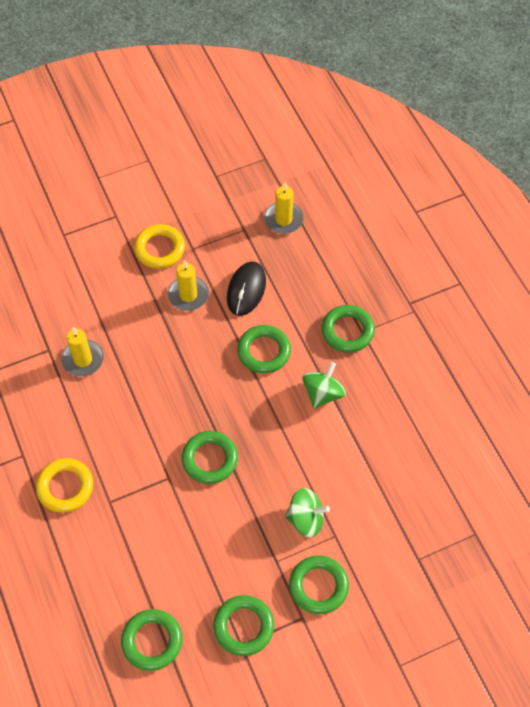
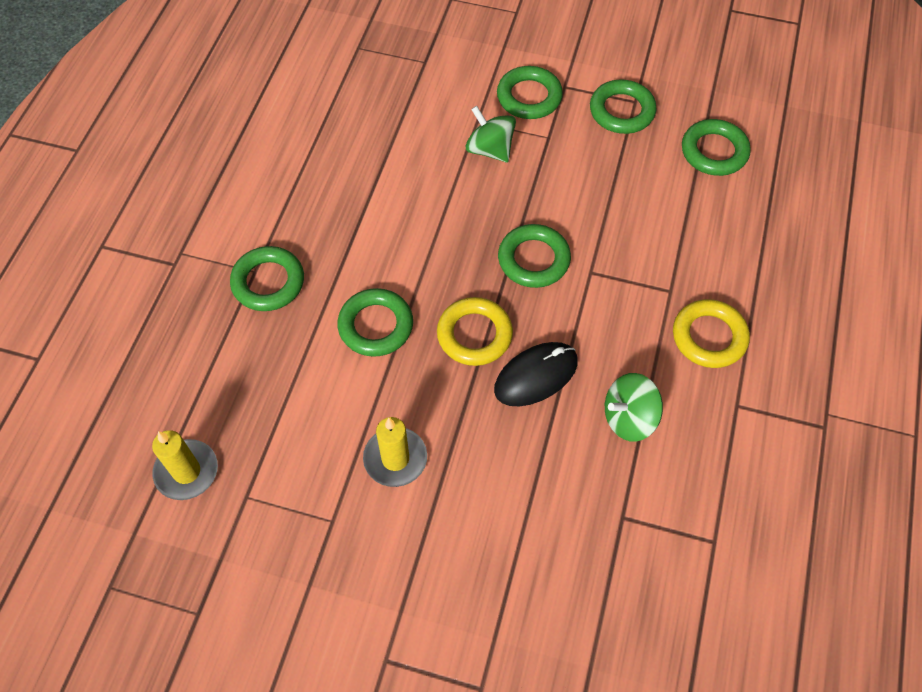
camera: 140 degrees left, 0 degrees up
(83, 359) = (588, 470): yellow candle -> none
(159, 249) = (373, 554): yellow ring -> yellow ring (474, 335)
(246, 290) = (323, 412): black mouse -> black mouse (536, 376)
(322, 393) = (361, 241): green spinning top -> green spinning top (629, 418)

